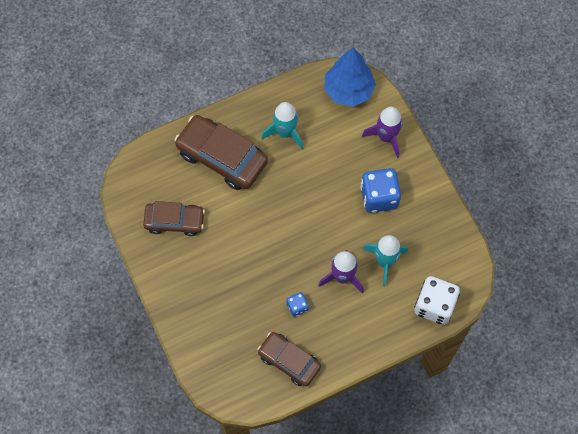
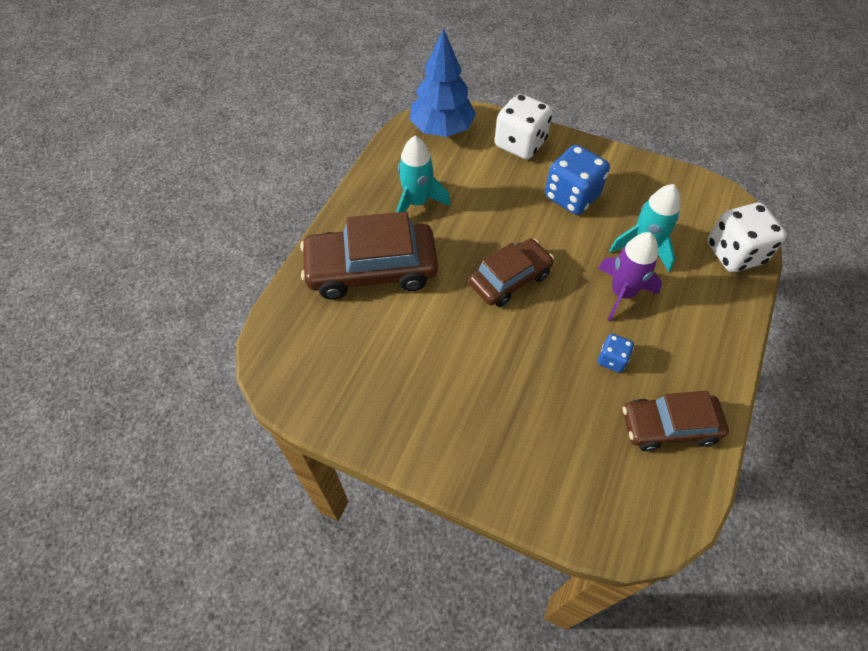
camera: 40 degrees left, 10 degrees down
(174, 221) = (380, 374): brown car -> brown car (509, 279)
(386, 137) = (520, 143): purple rocket -> white dice

